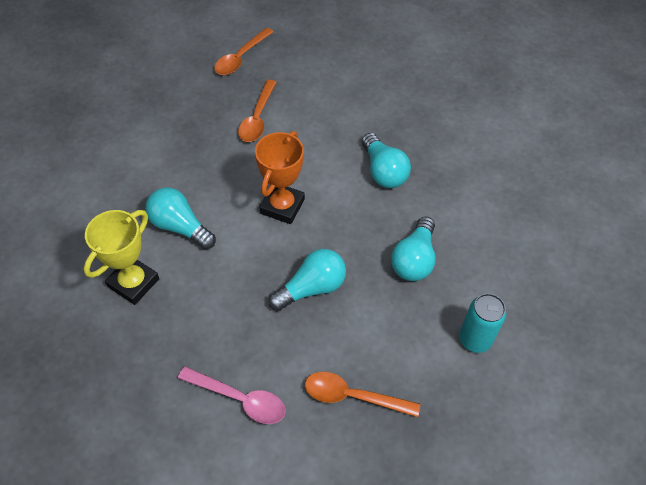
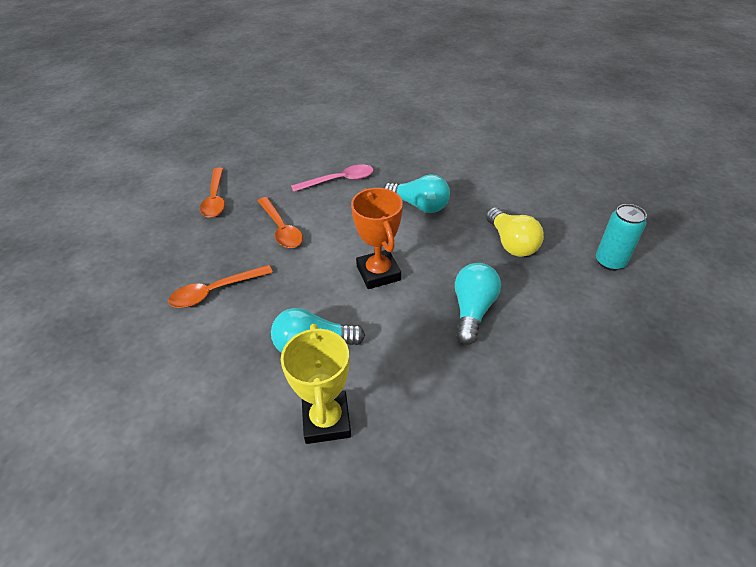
camera: 40 degrees left, 10 degrees down
(240, 399) = (531, 432): pink spoon -> pink spoon (339, 180)
(353, 396) = (597, 358): orange spoon -> orange spoon (215, 291)
(414, 259) = (511, 243): turquoise light bulb -> yellow light bulb

